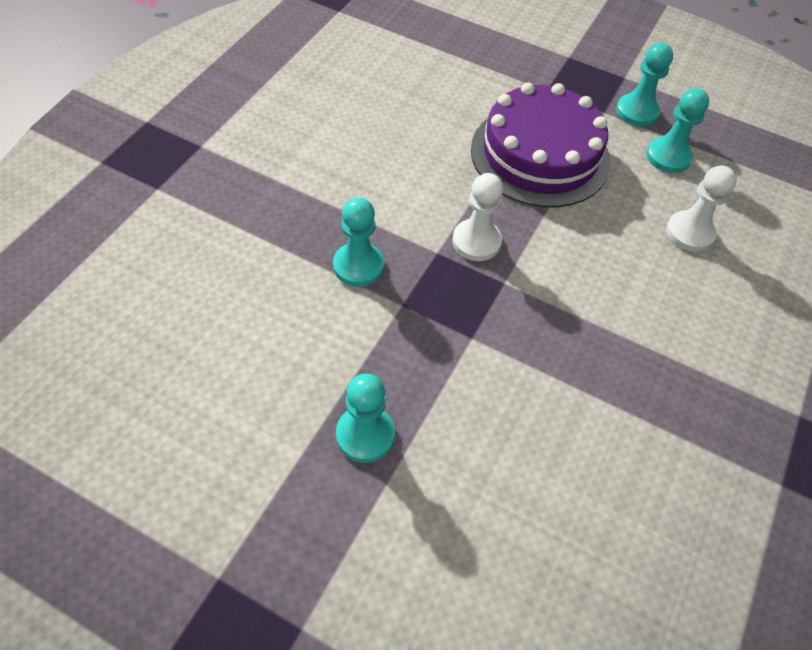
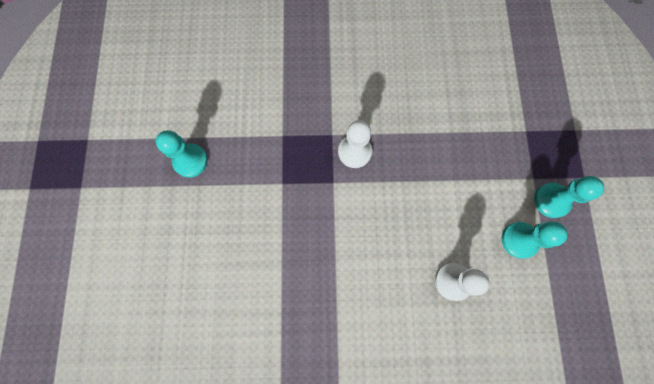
camera: 65 degrees right, 20 degrees up
(358, 266) = (295, 99): turquoise pawn -> none
(540, 155) = (457, 155): purple cake -> none

